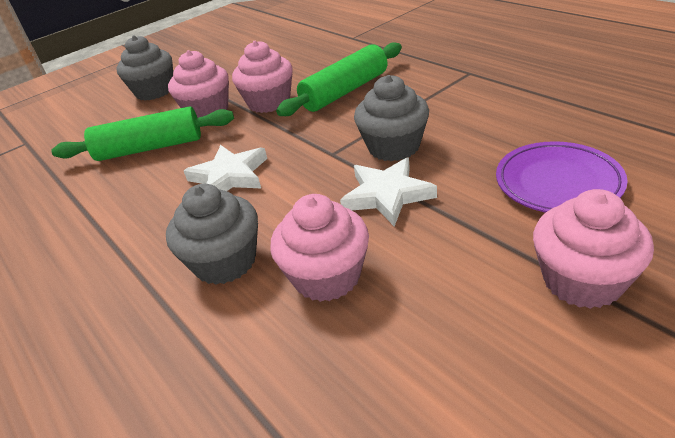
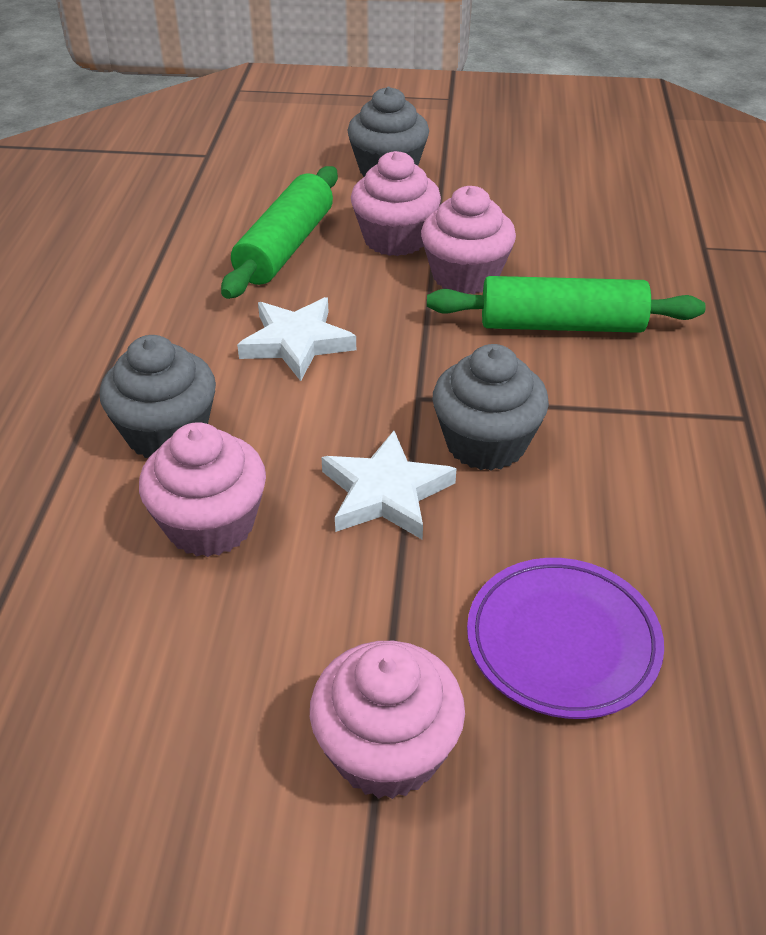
camera: 40 degrees right, 5 degrees up
(150, 148) = (285, 247): green rolling pin -> green rolling pin turned 75 degrees clockwise

